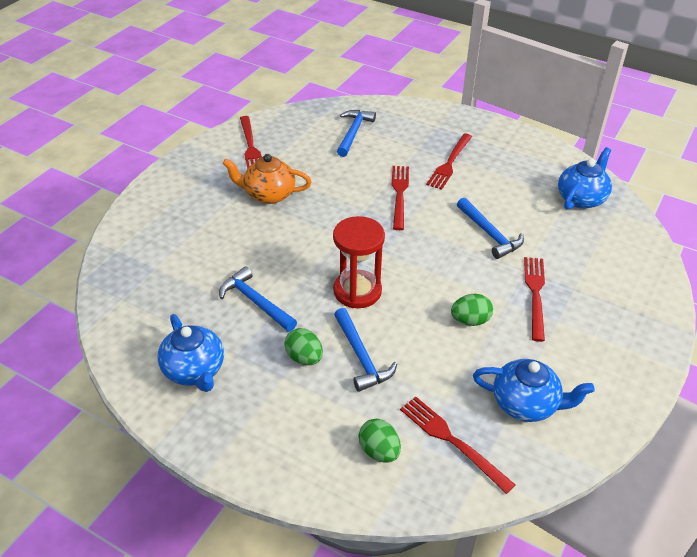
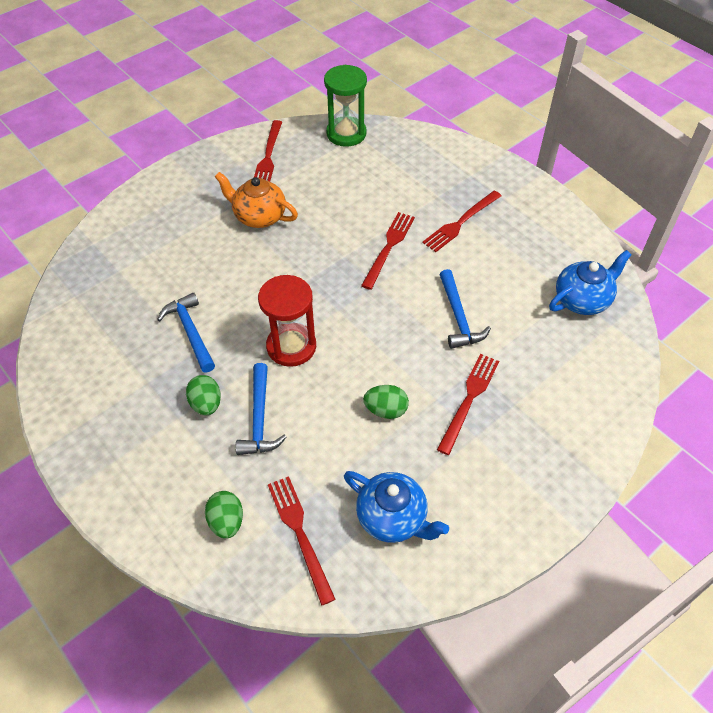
camera: 20 degrees right, 10 degrees up
(194, 370) = (103, 388): blue teapot -> none
(312, 115) = (346, 134): none -> green hourglass
(354, 133) = (378, 164): blue hammer -> none

